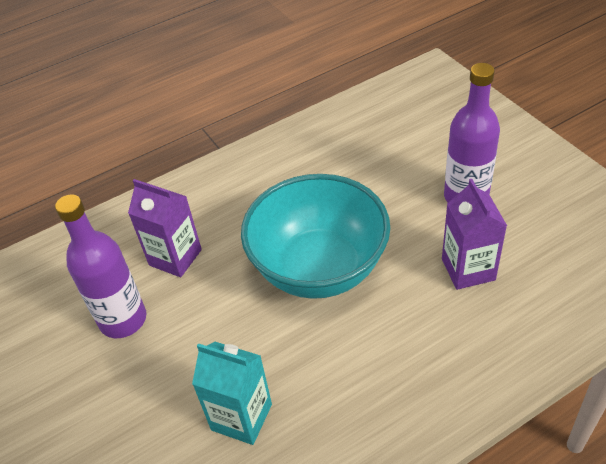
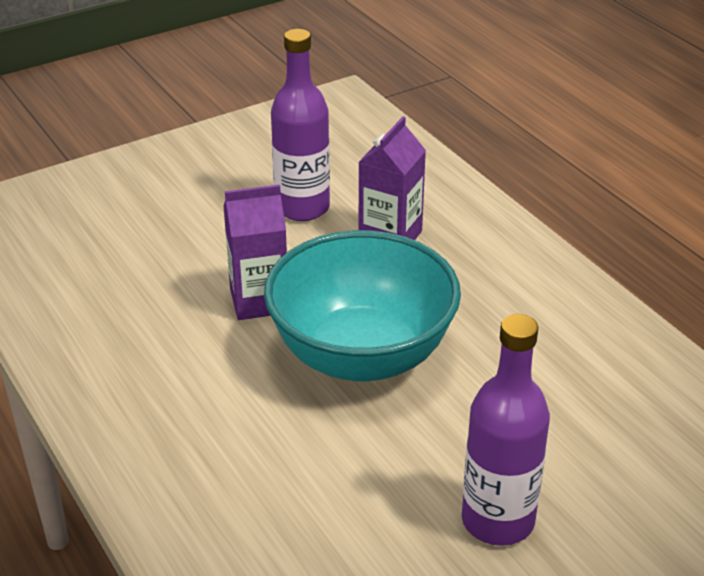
camera: 85 degrees right, 10 degrees down
(241, 417) = (160, 296): turquoise carton -> none
(468, 269) = (346, 505): purple carton -> purple carton (259, 301)

